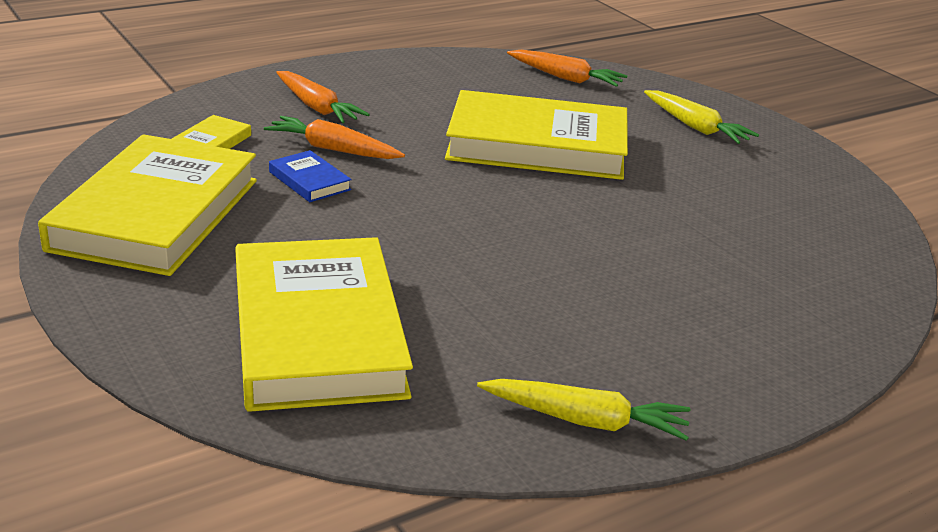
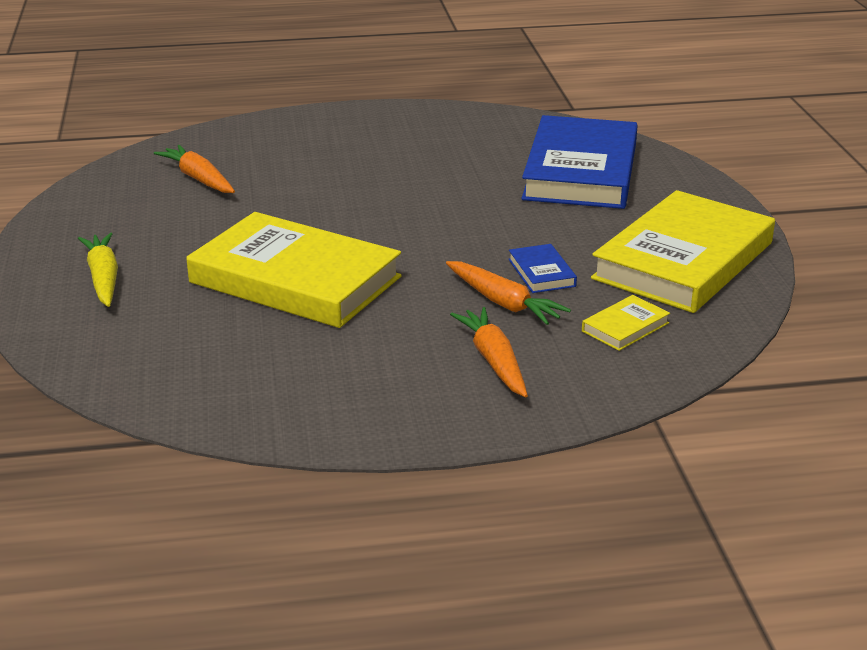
camera: 155 degrees left, 0 degrees up
(317, 332) = (581, 171): yellow book -> blue book
(566, 78) = (151, 367): orange carrot -> orange carrot (198, 179)
(586, 420) = (452, 118): yellow carrot -> none

